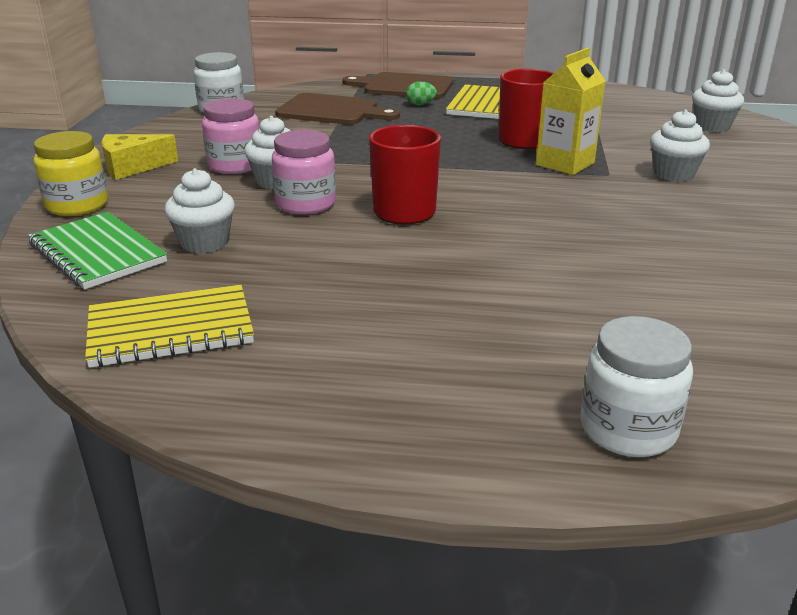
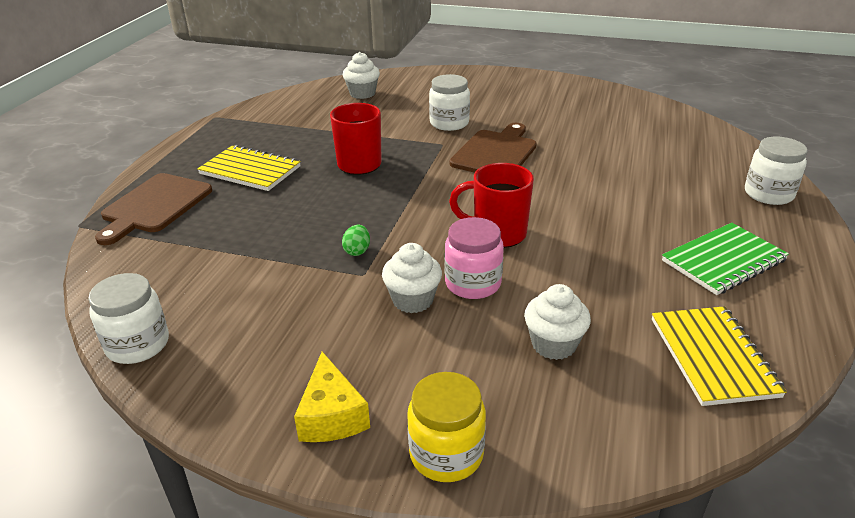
camera: 80 degrees left, 5 degrees up
(98, 253) = (576, 419): green notebook -> green notebook (723, 260)
(235, 165) = (357, 329): pink jar -> none
(332, 111) = (208, 257): brown cutting board -> brown cutting board (496, 152)
(420, 104) = (225, 202): green egg -> green egg (357, 251)
(565, 164) = (417, 156): yellow carton -> none
(673, 174) = (449, 123): white cupcake -> white jar

